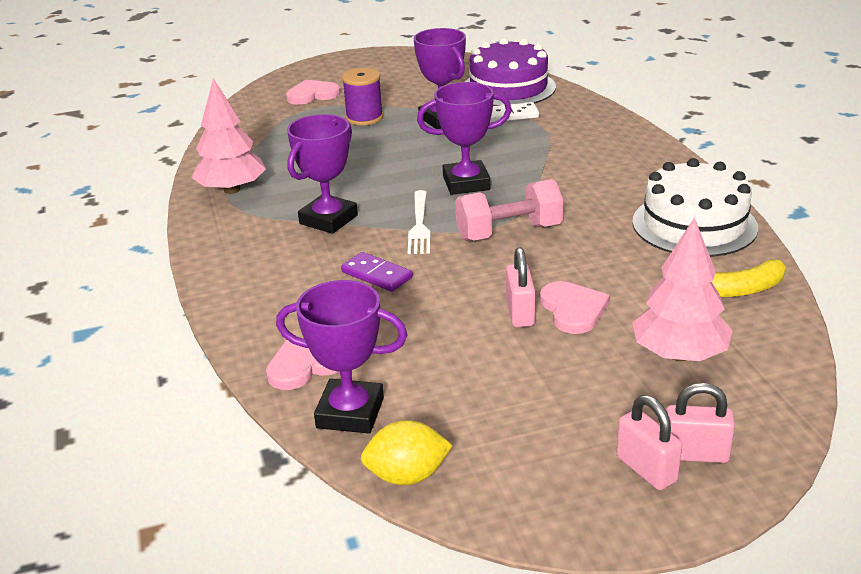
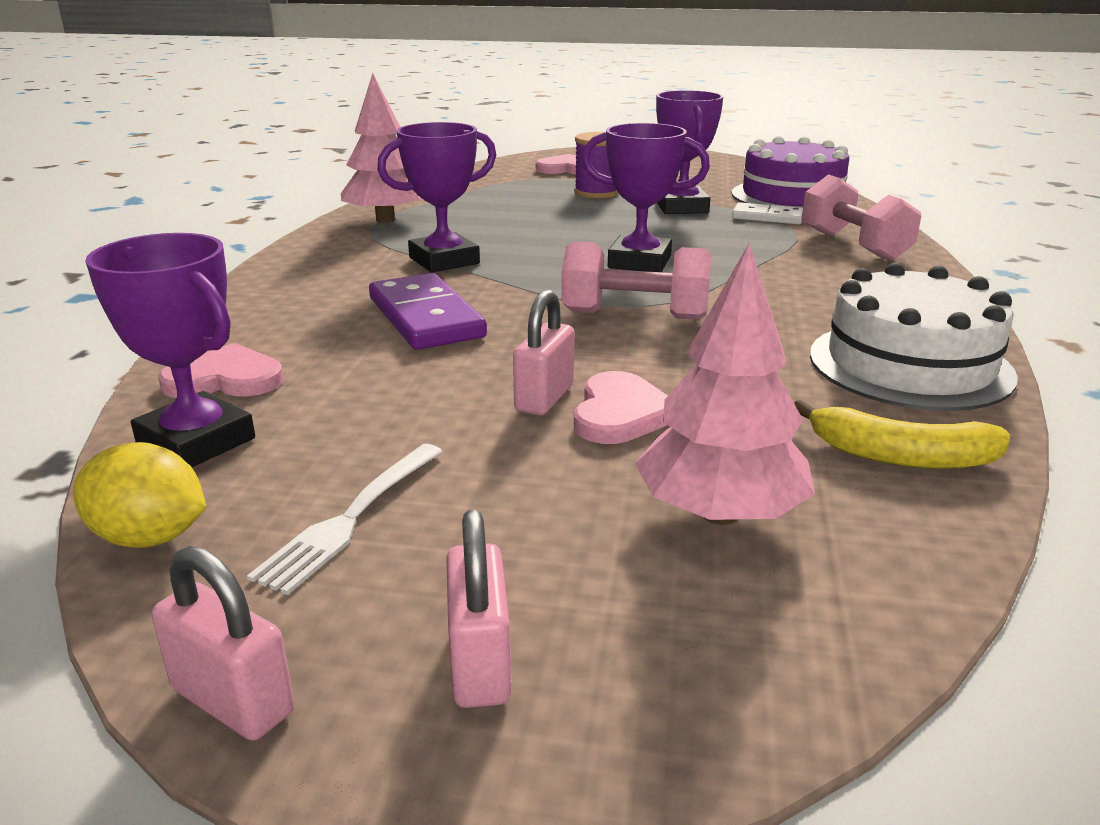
camera: 25 degrees right, 5 degrees down
(376, 275) = (425, 318): purple domino -> purple domino, size x1.65
(419, 225) = (536, 286): white fork -> white fork (351, 518)
(588, 130) = (853, 246): none -> pink dumbbell
(695, 454) = (589, 671): pink padlock -> pink padlock (233, 701)

